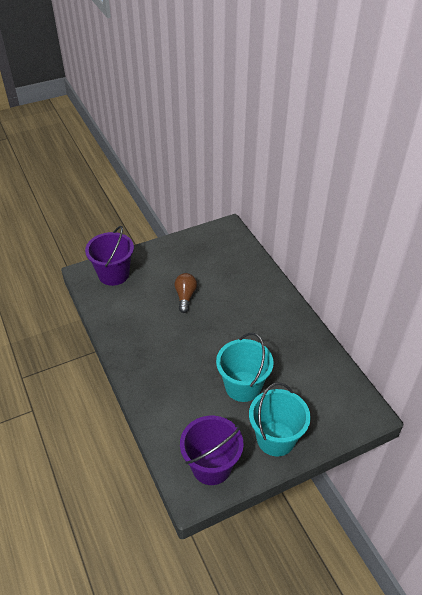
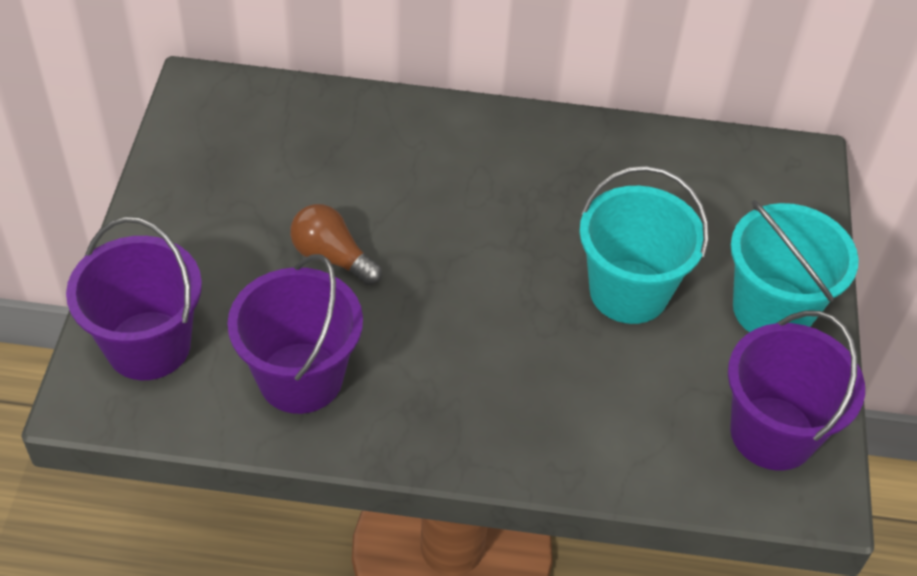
camera: 60 degrees left, 5 degrees up
(129, 315) = (300, 378): none -> purple bucket

